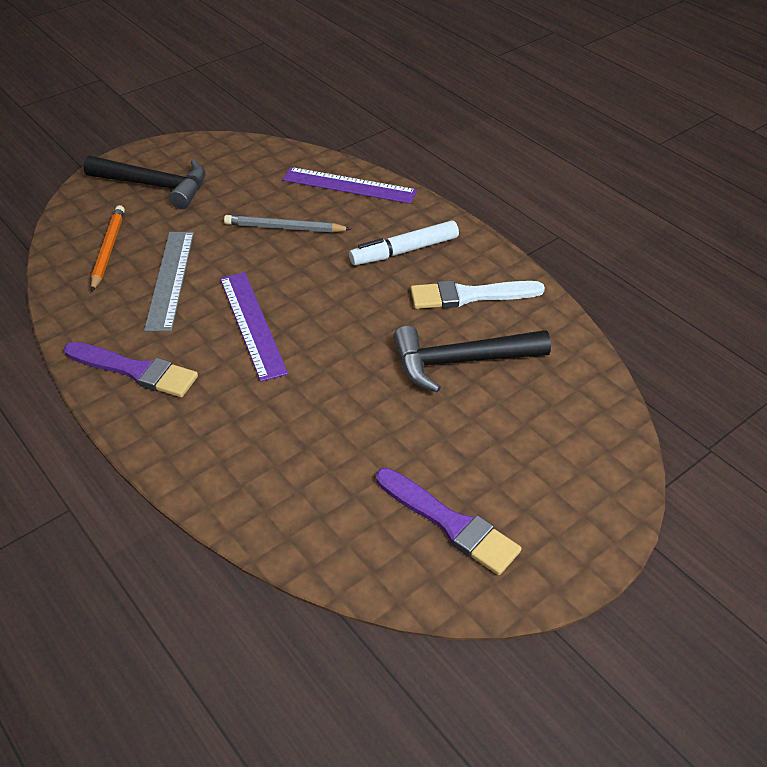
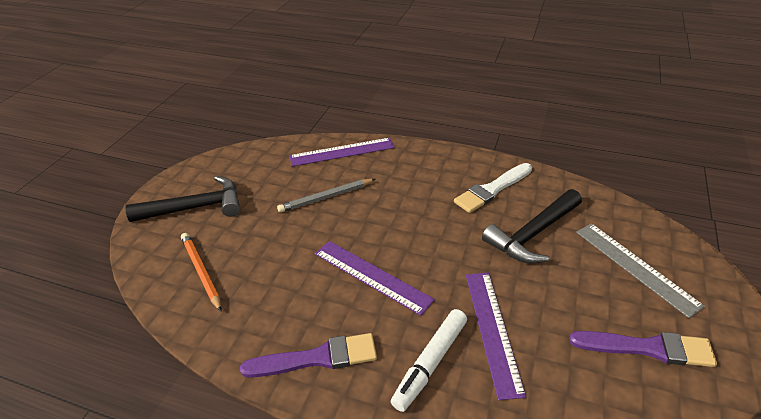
camera: 30 degrees left, 5 degrees down
(170, 279) = (275, 272): grey ruler -> grey ruler (635, 267)
(313, 428) = (492, 330): none -> purple ruler
(404, 251) = (422, 179): white marker -> white marker (430, 363)

